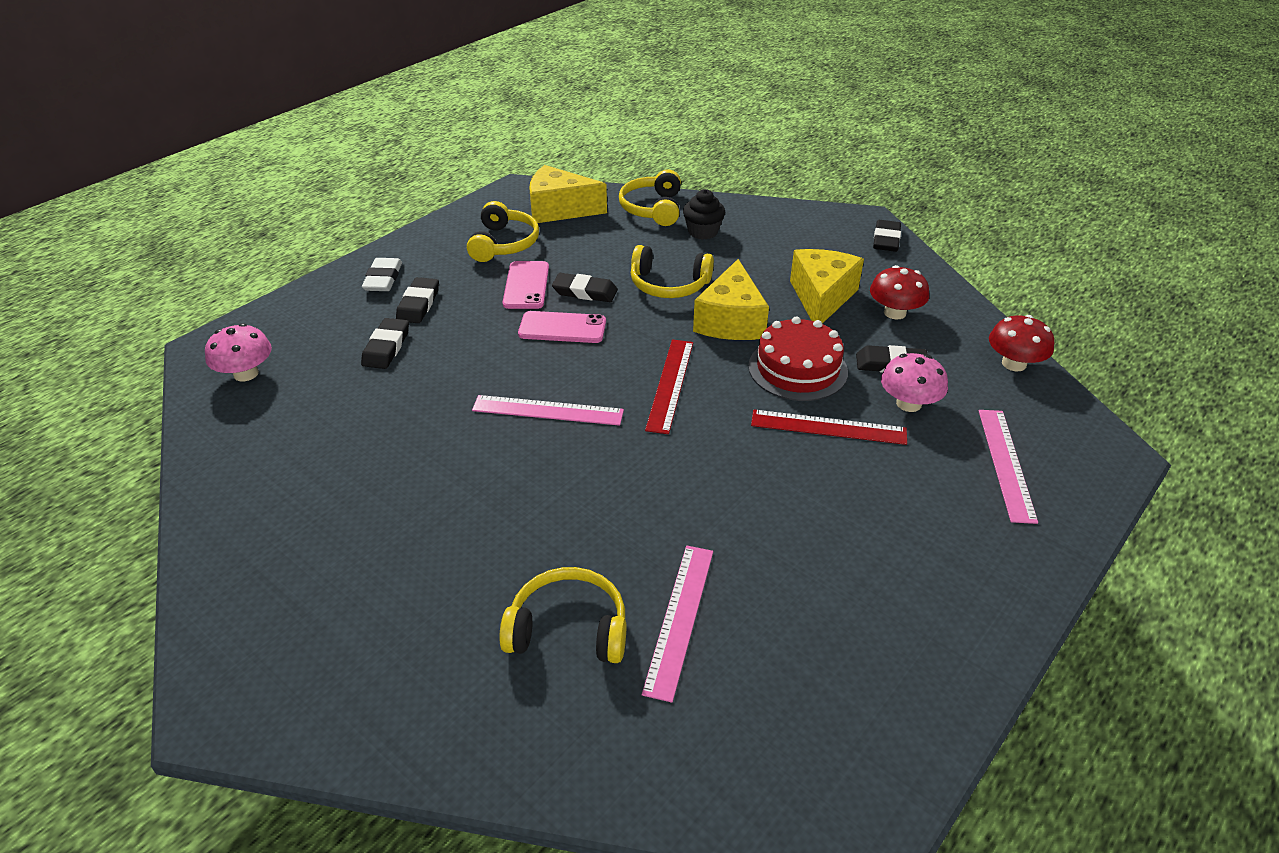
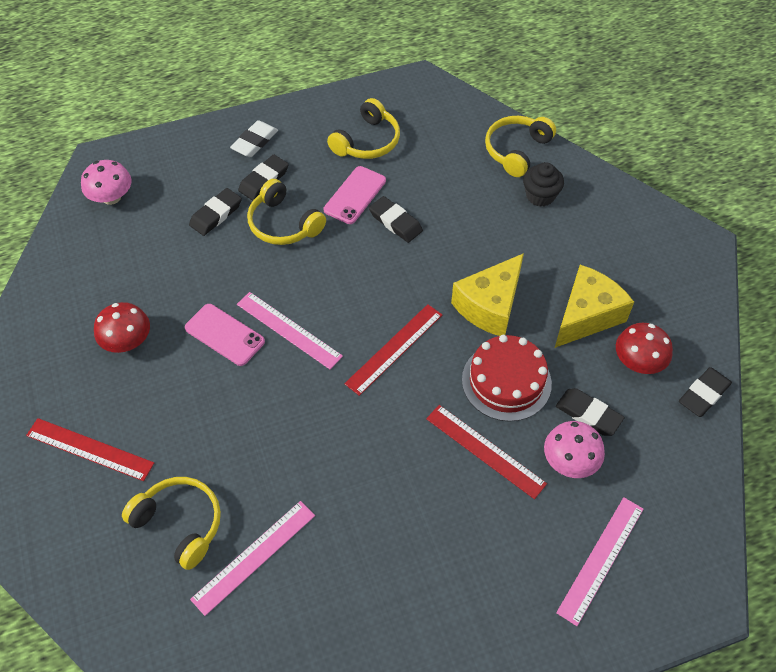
camera: 30 degrees right, 15 degrees up
(397, 608) = (90, 449): none -> red ruler
(559, 209) = (437, 120): yellow cheese -> none
(562, 328) = (353, 253): pink phone -> pink phone (224, 335)
(668, 285) = (467, 244): yellow headphones -> yellow headphones (283, 224)
(886, 239) = (701, 275): black eraser -> black eraser (703, 394)
(1014, 364) = (699, 466): red mushroom -> red mushroom (127, 341)

